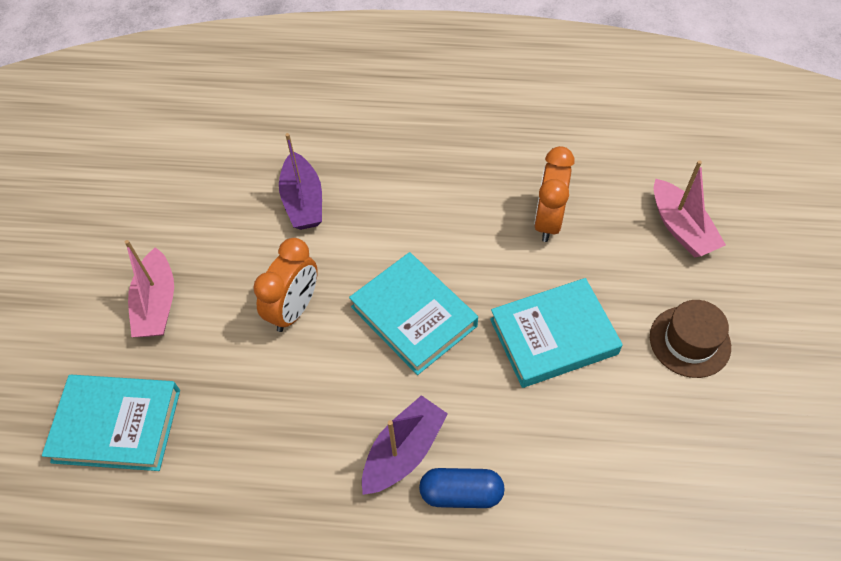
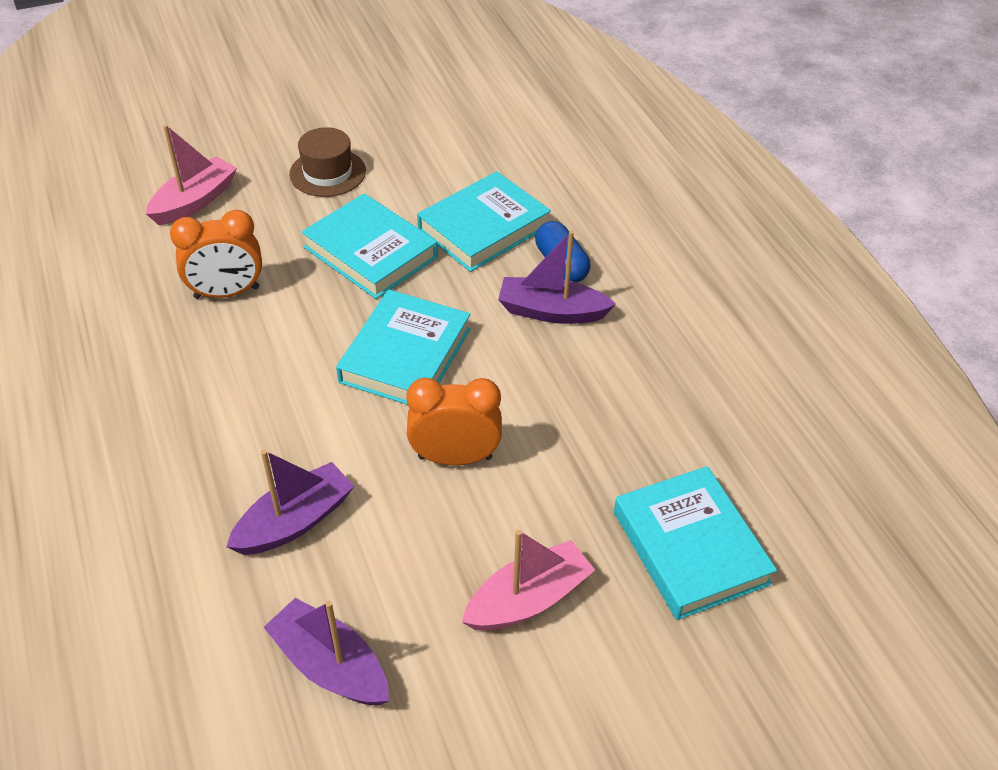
camera: 120 degrees left, 10 degrees down
(193, 189) = (330, 665): none -> purple boat
(547, 446) = (483, 228): none -> turquoise book

